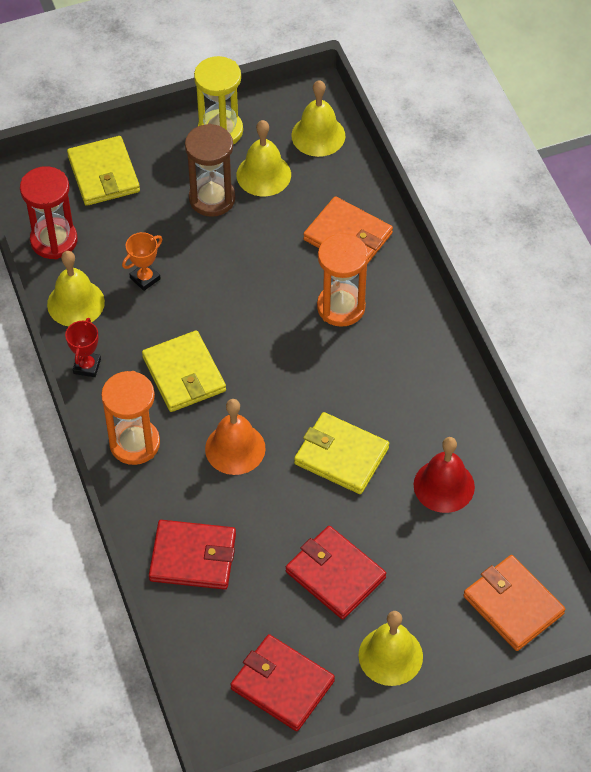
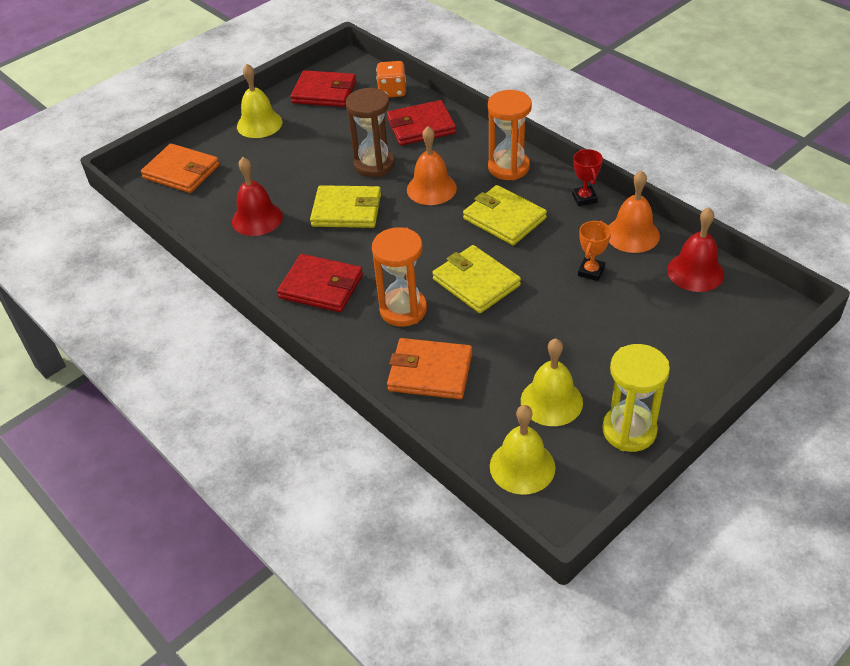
camera: 160 degrees right, 10 degrees down
(54, 240) = (695, 272): red hourglass -> red bell
(75, 303) = (632, 234): yellow bell -> orange bell
(103, 174) = (706, 343): yellow wallet -> yellow wallet (476, 282)
(194, 644) = (392, 91): none -> orange dice
(212, 198) = (585, 359): brown hourglass -> brown hourglass (374, 164)
(335, 574) = (316, 148): red wallet -> red wallet (321, 286)

